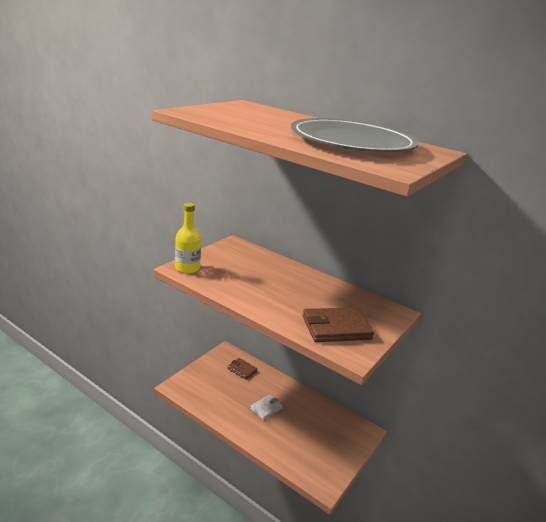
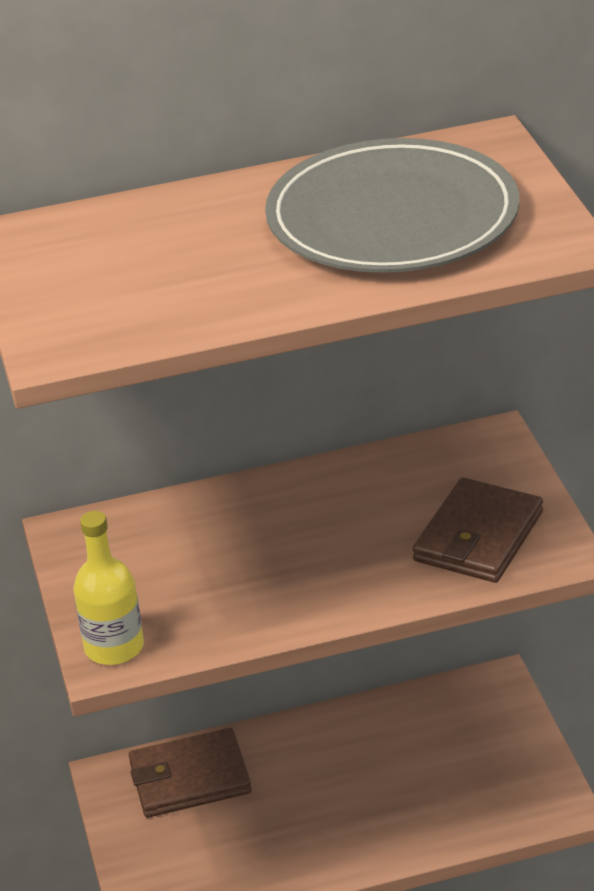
camera: 45 degrees left, 10 degrees up
(242, 370) = (189, 778): brown wallet -> brown wallet, size x1.76
(266, 408) = (329, 794): white wallet -> none

